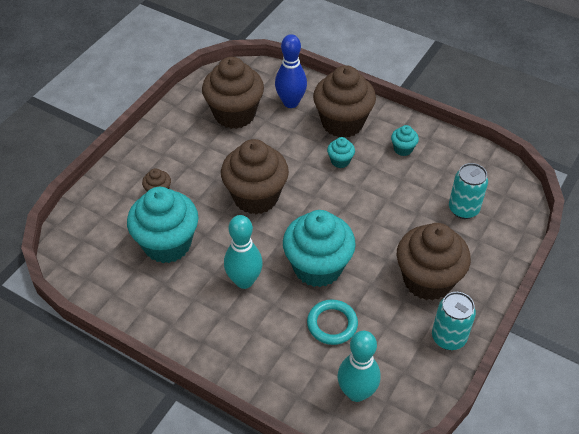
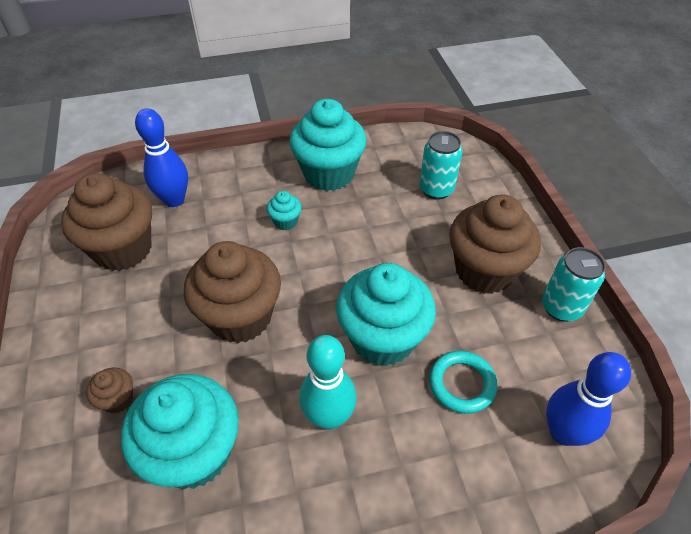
camera: 45 degrees left, 0 degrees up
(342, 123) = (248, 186): brown cupcake -> none
(356, 392) = (563, 432): turquoise bowling pin -> blue bowling pin
(403, 149) = (329, 174): turquoise cupcake -> turquoise cupcake, size x2.30

